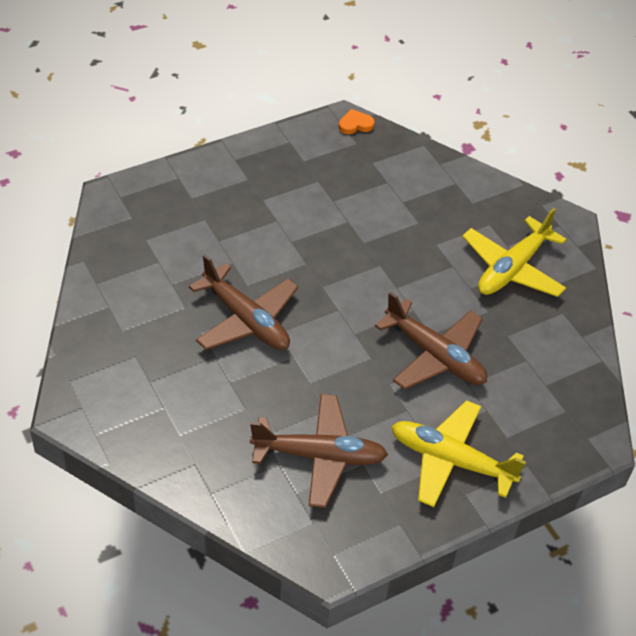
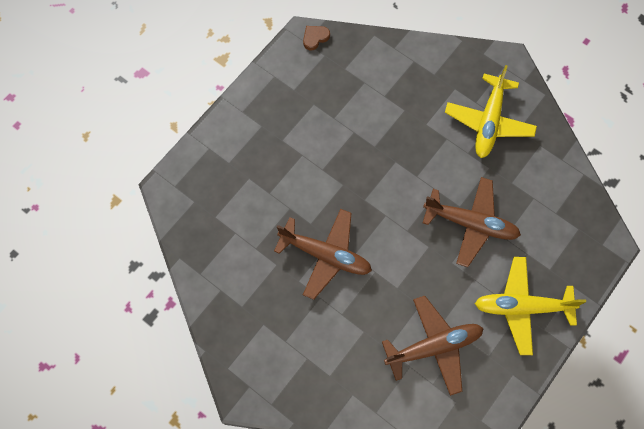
camera: 20 degrees left, 20 degrees up
(355, 124) = (315, 38): orange heart -> brown heart

